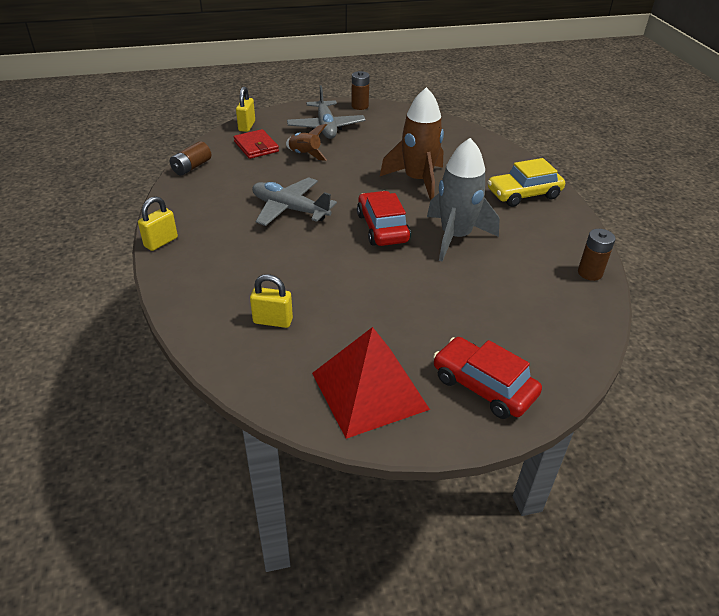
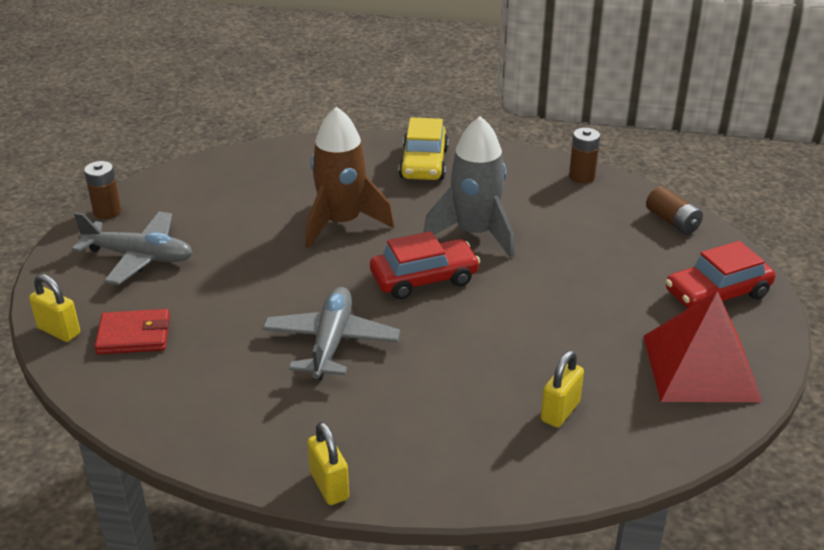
camera: 65 degrees left, 5 degrees down
(192, 167) = (137, 416): brown battery -> brown battery (672, 221)
(290, 209) = (331, 342): grey plane -> grey plane turned 135 degrees clockwise
(305, 155) = (200, 295): brown rocket -> none
(382, 228) = (424, 278): red car -> red car turned 150 degrees clockwise

